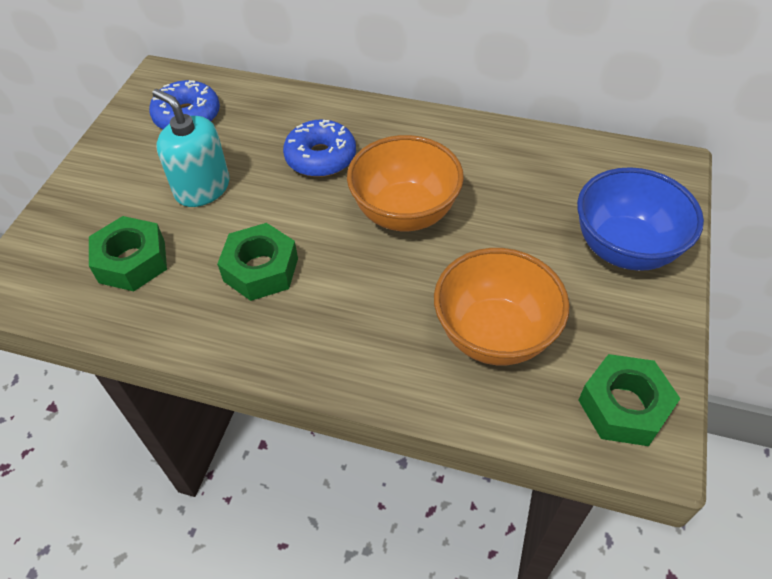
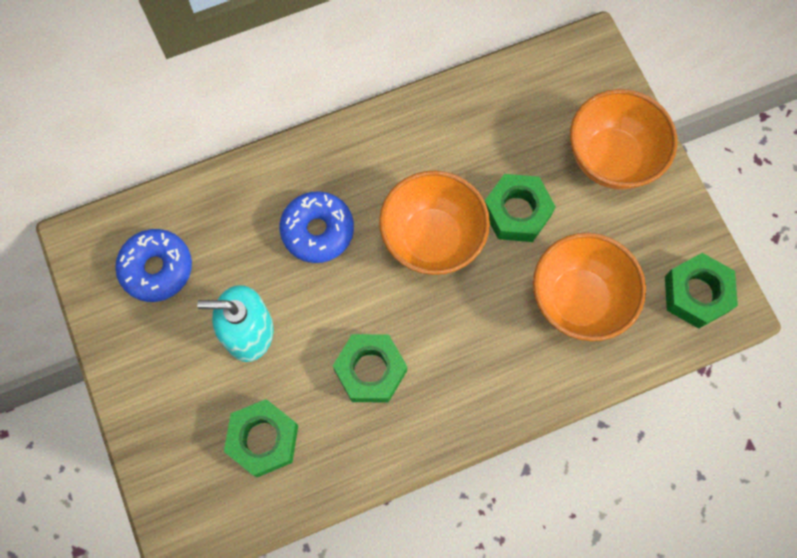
camera: 40 degrees left, 20 degrees up
(496, 237) = (517, 212): none -> green nut
(624, 248) = (611, 158): blue bowl -> orange bowl

